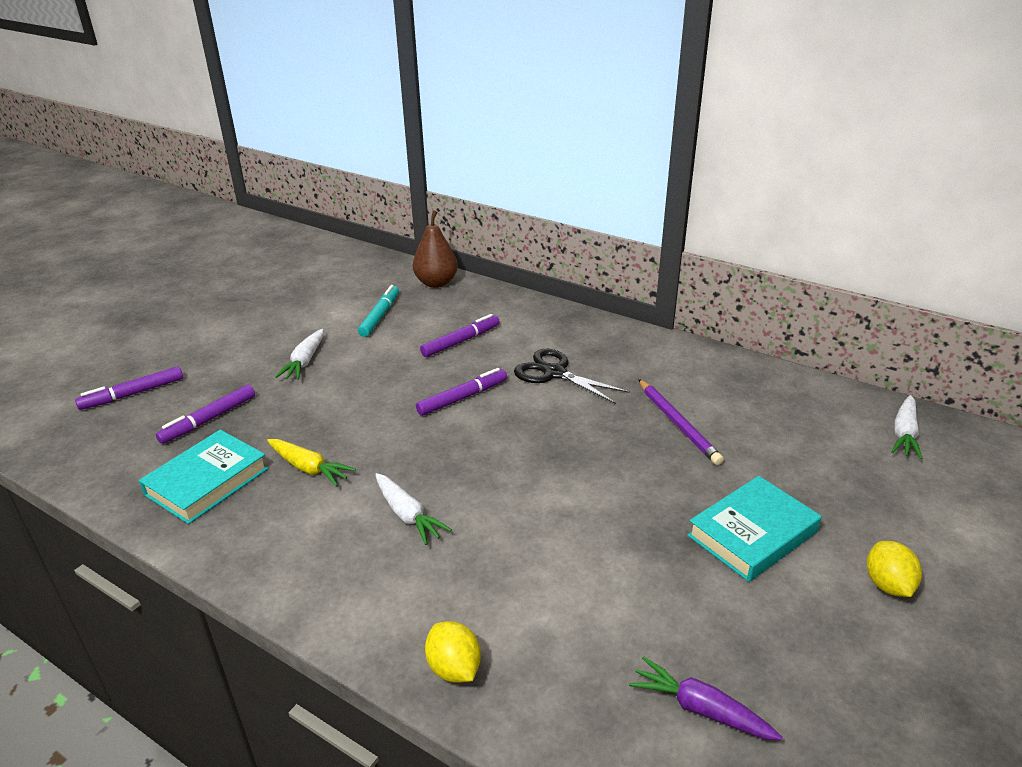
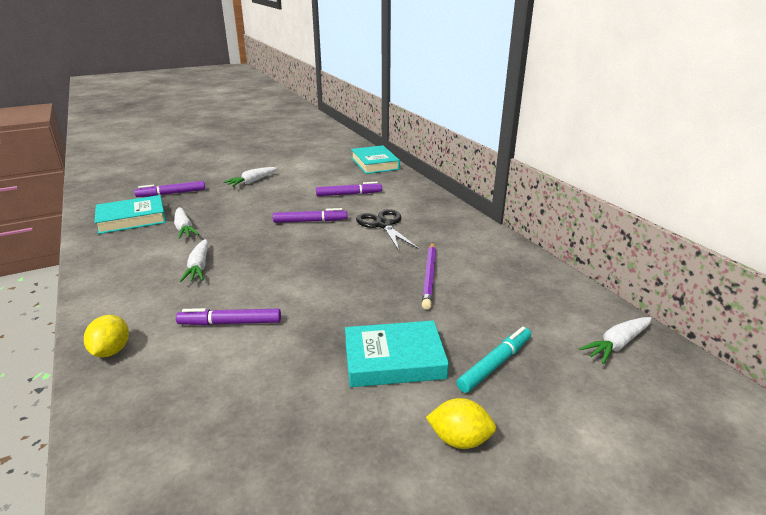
camera: 30 degrees right, 5 degrees down
(133, 394) = (156, 174): purple marker -> purple marker (230, 323)
(308, 468) = (184, 228): yellow carrot -> white carrot
(380, 316) = (320, 171): turquoise marker -> turquoise marker (495, 364)
(436, 283) = (374, 163): brown pear -> turquoise book
(701, 709) = (209, 447): purple carrot -> none
(887, 585) = (459, 439): yellow lemon -> yellow lemon turned 75 degrees clockwise

